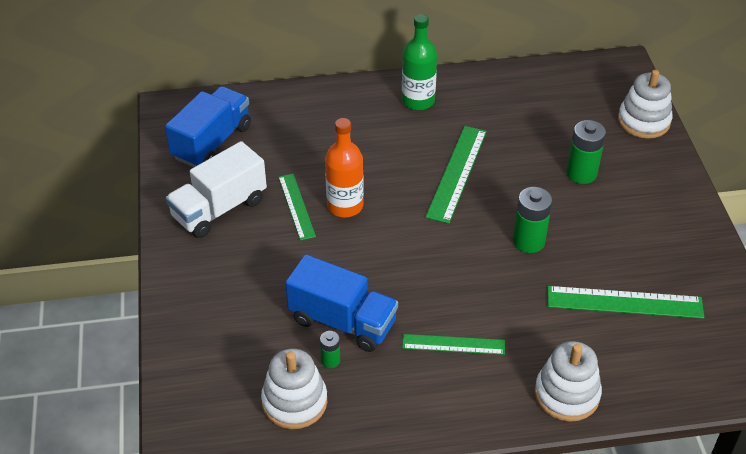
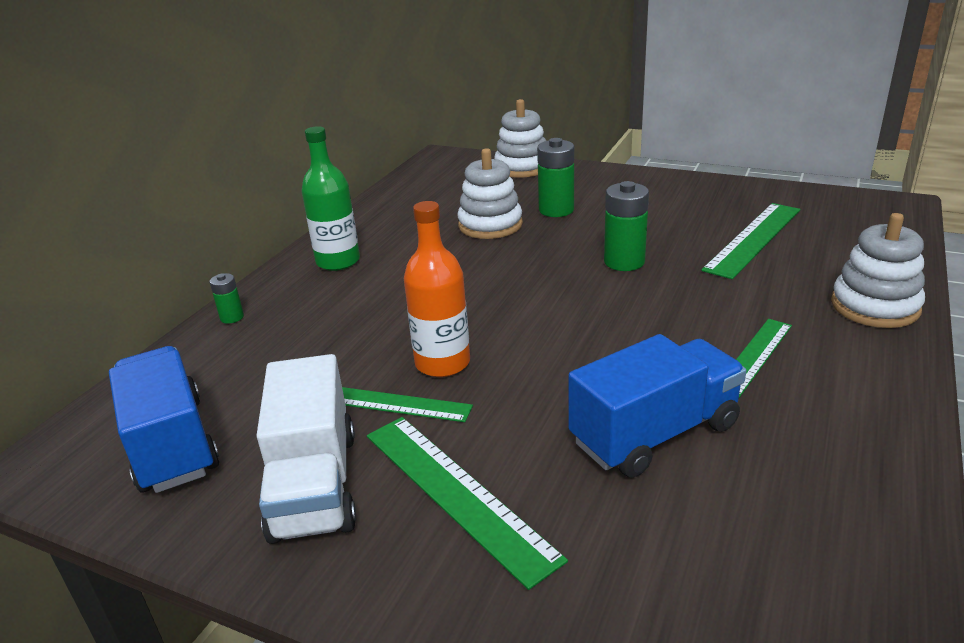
camera: 55 degrees left, 15 degrees down
(294, 402) = (797, 540): white stacking toy -> white stacking toy (490, 225)
(330, 360) = (726, 471): green battery -> green battery (232, 317)
(457, 173) = (478, 271): green ruler -> green ruler (457, 493)

